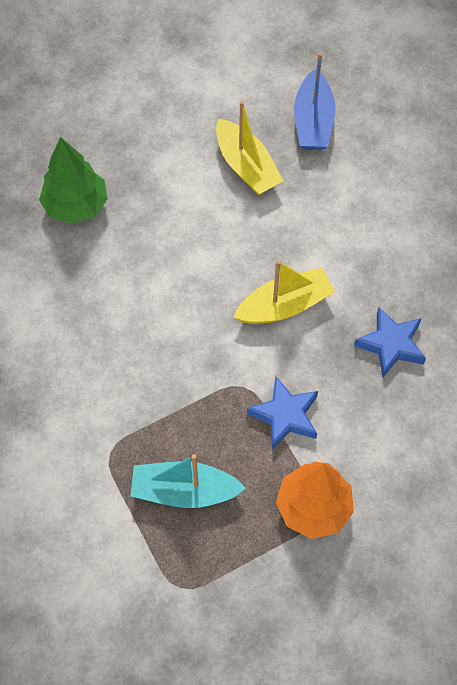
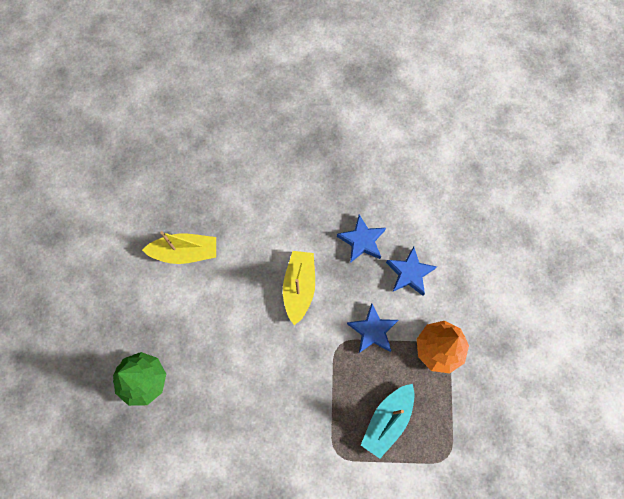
camera: 60 degrees left, 10 degrees up
(313, 121) = (178, 191): blue boat -> none
(388, 422) = (409, 273): none -> blue star

